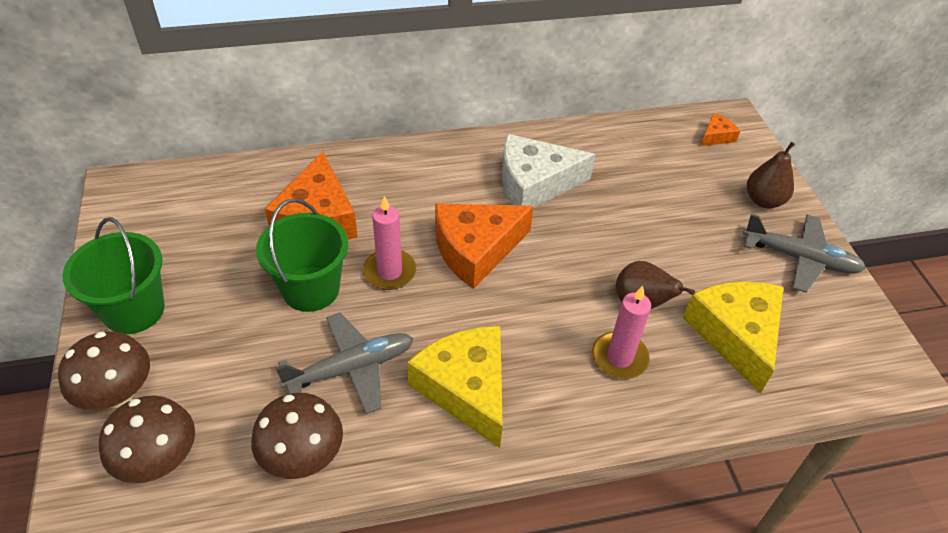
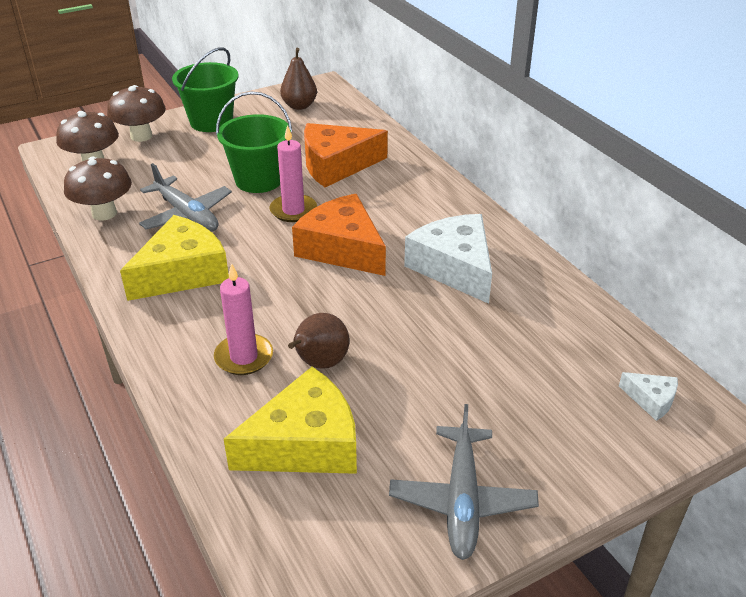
camera: 75 degrees right, 10 degrees down
(716, 136) = (651, 400): orange cheese -> white cheese
(763, 201) = (552, 456): brown pear -> brown pear (299, 106)

